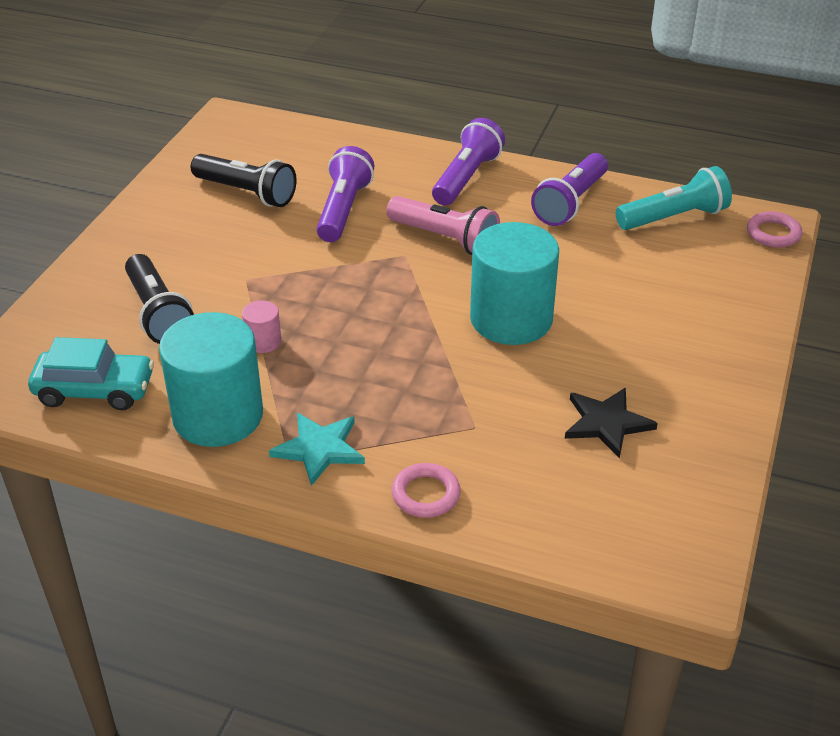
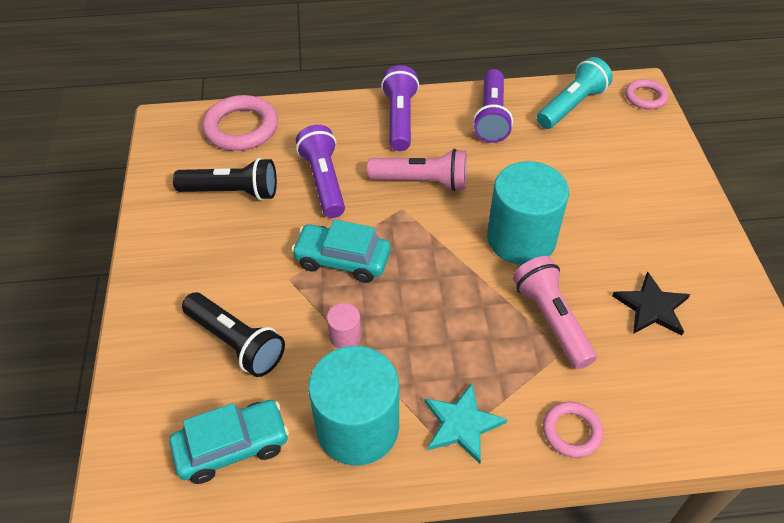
camera: 25 degrees left, 10 degrees up
(296, 142) = (241, 128): none -> pink ring
(309, 280) = (342, 260): none -> turquoise car
(483, 397) = (551, 320): none -> pink flashlight

